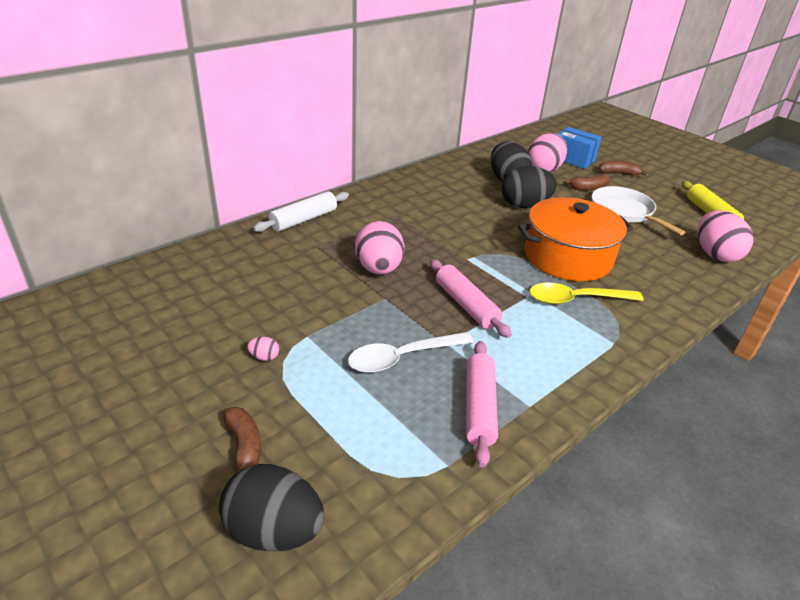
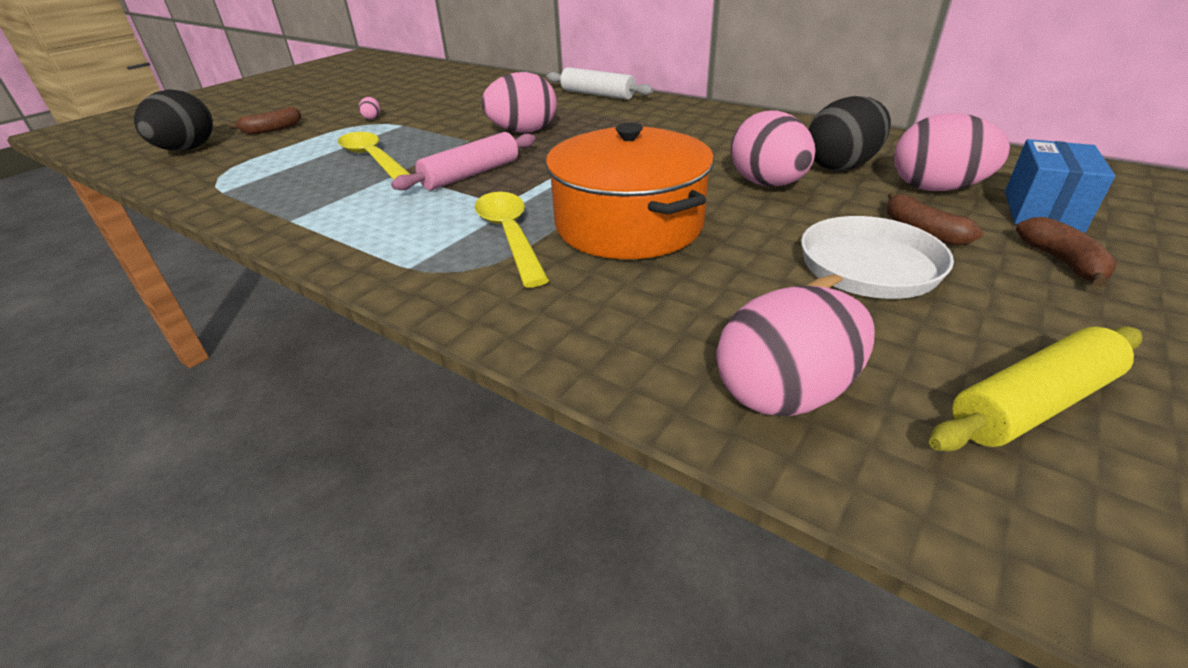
camera: 80 degrees right, 0 degrees up
(402, 357) = (372, 159): white spoon -> yellow spoon
(479, 407) = (293, 197): pink rolling pin -> none
(524, 205) = (767, 184): black egg -> pink egg

